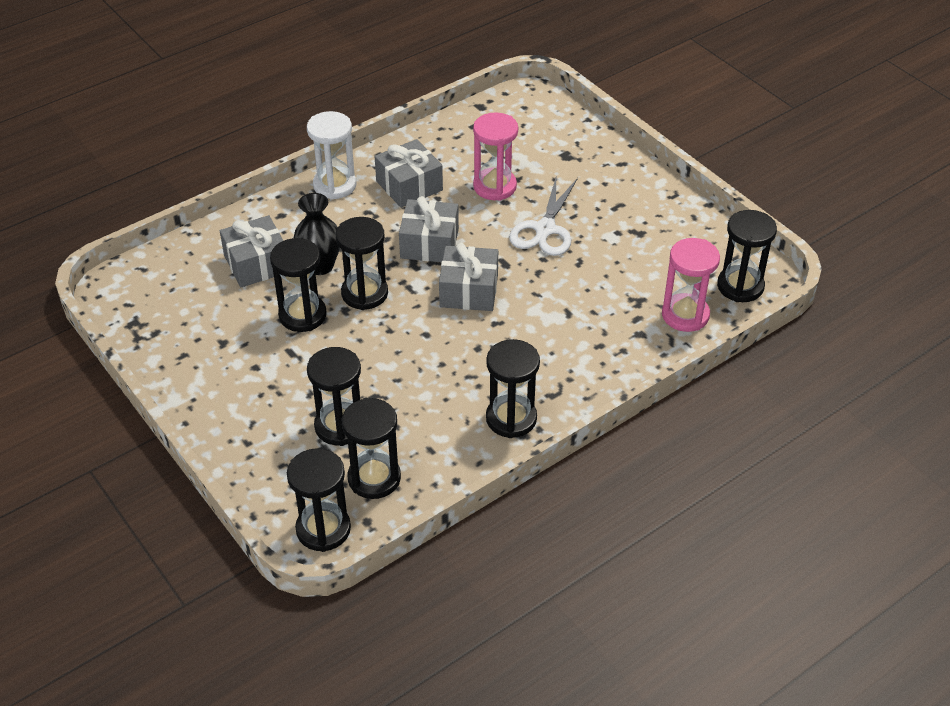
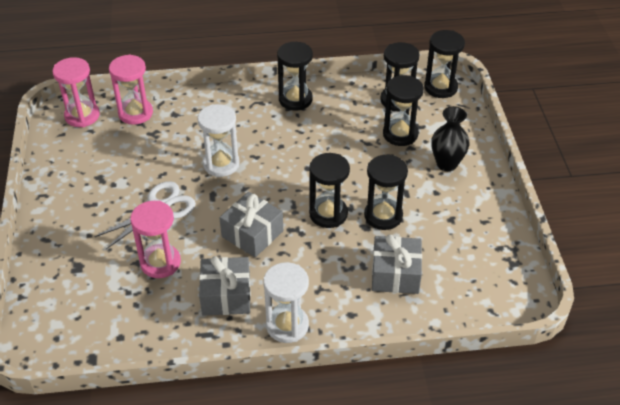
camera: 150 degrees left, 0 degrees up
(320, 266) = (347, 250): black vase -> black vase (446, 164)
(469, 291) = (254, 185): grey gift -> none
(526, 298) = (221, 164): none -> white hourglass
(740, 286) = (82, 116): black hourglass -> pink hourglass

